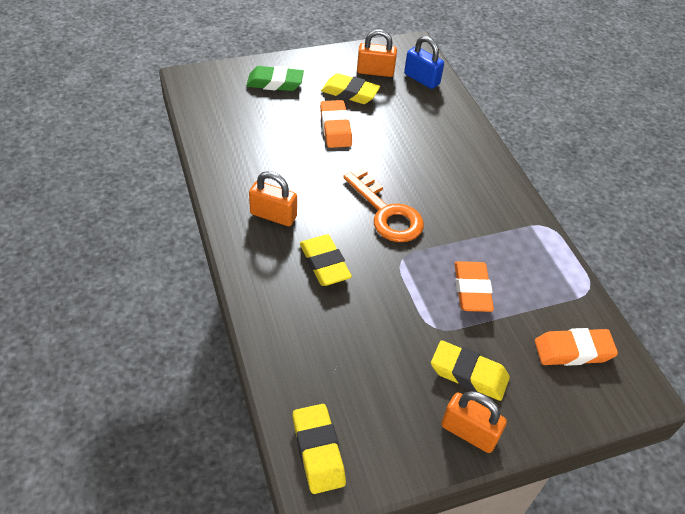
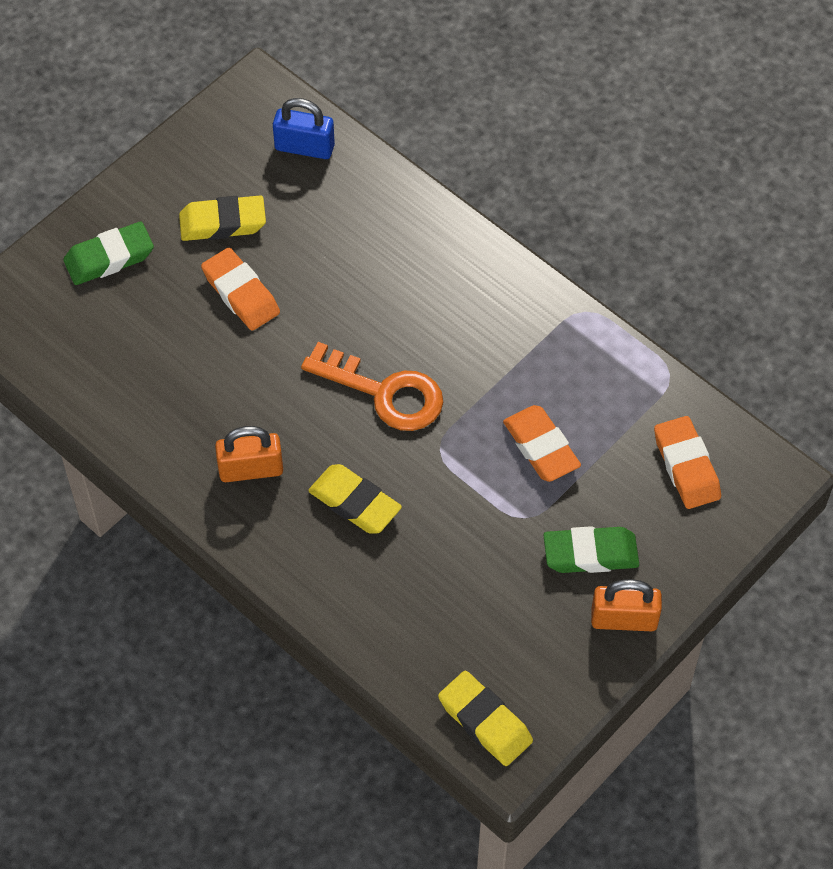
camera: 25 degrees left, 10 degrees up
(375, 72) = (233, 166): orange padlock -> none
(468, 374) = (590, 554): yellow eraser -> green eraser
(573, 351) = (686, 466): orange eraser -> orange eraser turned 75 degrees counterclockwise

